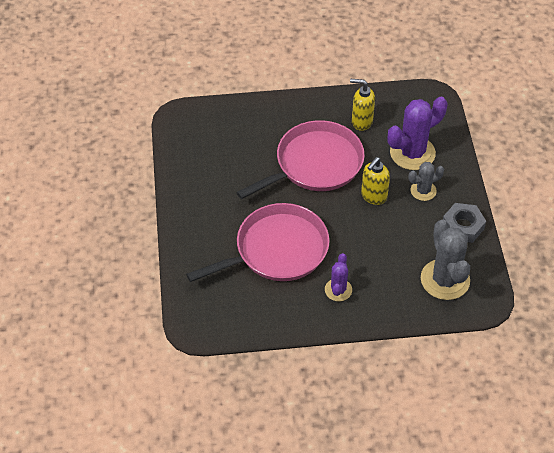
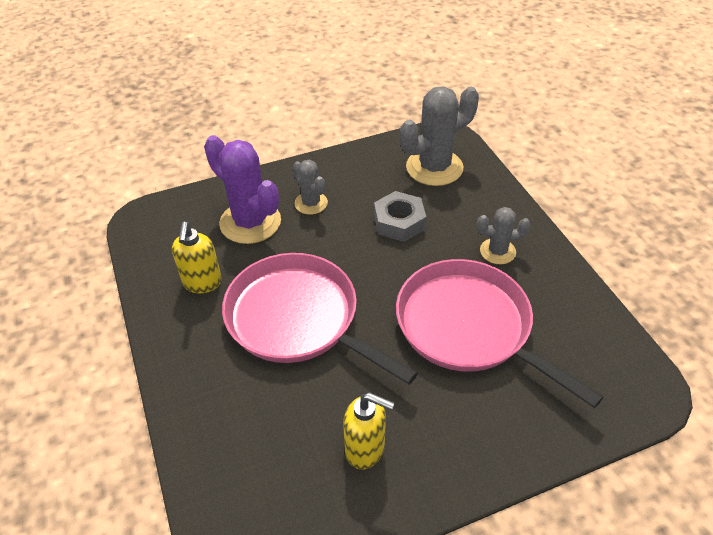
camera: 105 degrees left, 5 degrees down
(338, 290) = (497, 251): purple cactus -> grey cactus
(373, 196) = (336, 246): yellow soap dispenser -> yellow soap dispenser (365, 449)
(463, 226) = (353, 164): grey nut -> grey nut (399, 222)

